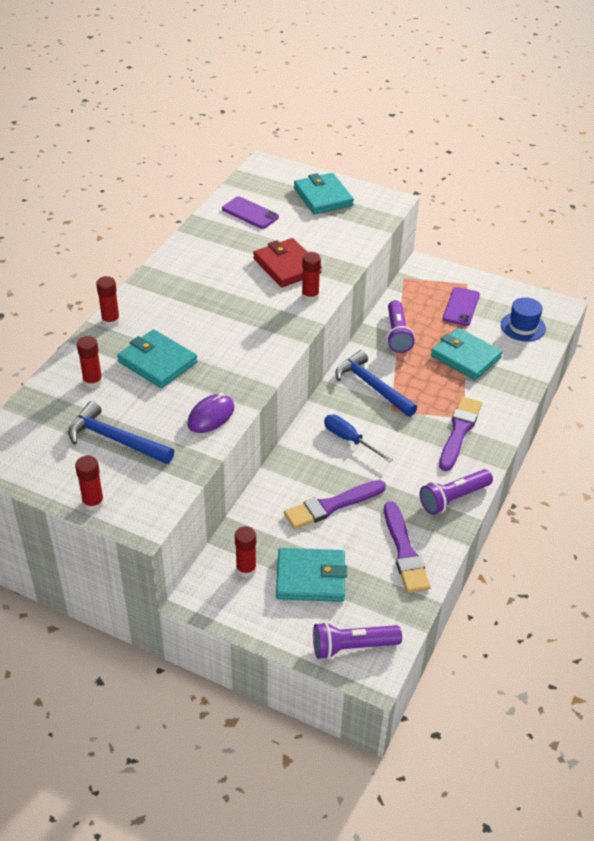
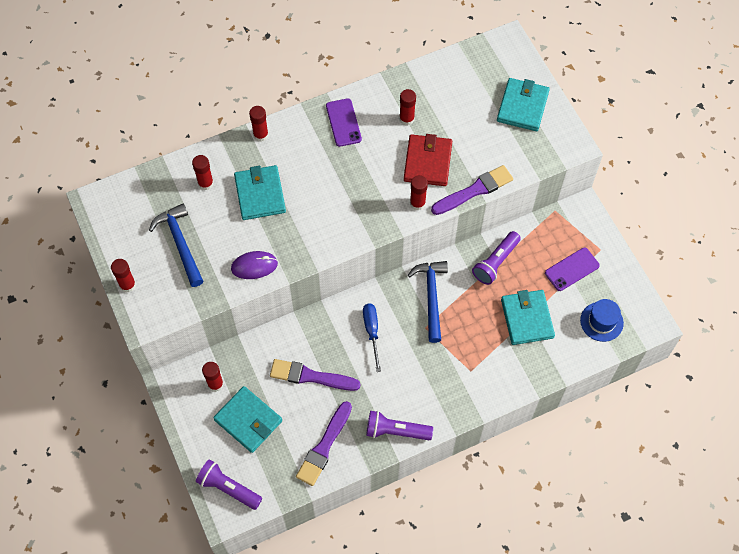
camera: 40 degrees right, 20 degrees up
(235, 248) = (406, 119): none -> red glue stick
(250, 213) = (449, 89): purple phone -> purple phone (343, 122)
(459, 431) = (455, 380): purple brush -> purple brush (474, 190)

